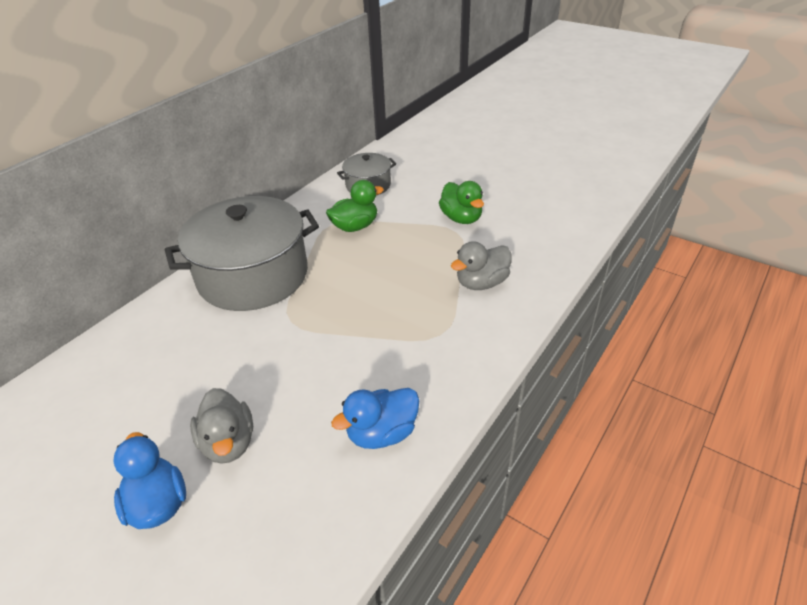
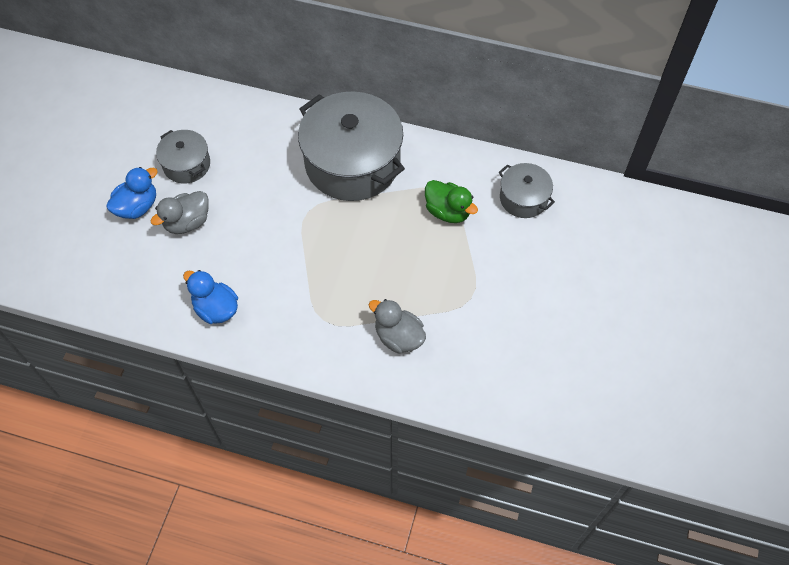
camera: 70 degrees right, 20 degrees up
(133, 427) = (186, 164): none -> grey pot
(461, 218) = (495, 297): green duck -> none

